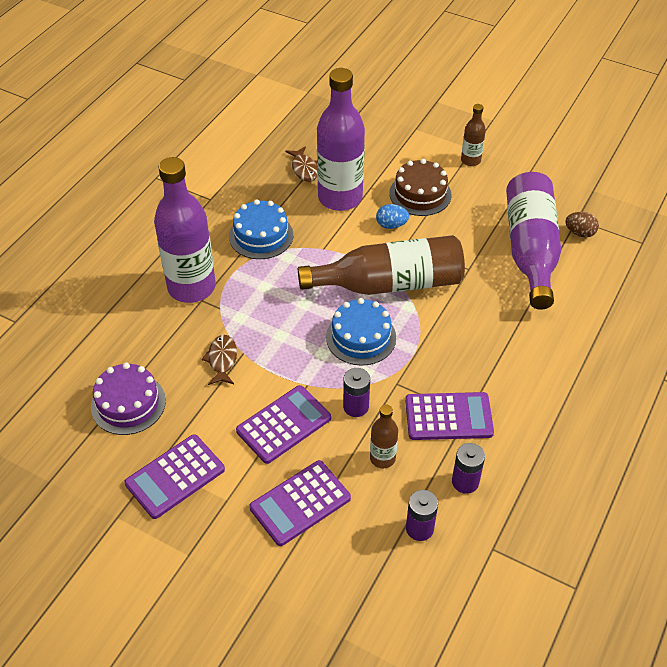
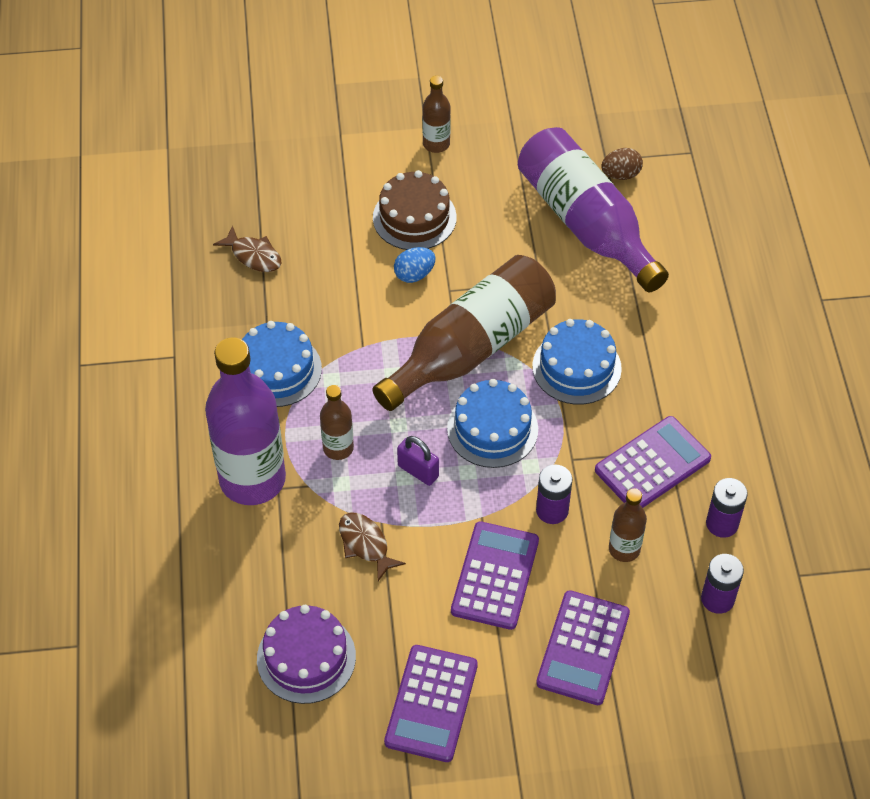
camera: 35 degrees left, 5 degrees up
(256, 297) = (338, 448): none -> brown bottle
(292, 336) = (418, 471): none -> purple padlock
(340, 197) = (327, 271): purple bottle -> none
(448, 330) = (576, 367): none -> blue cake

